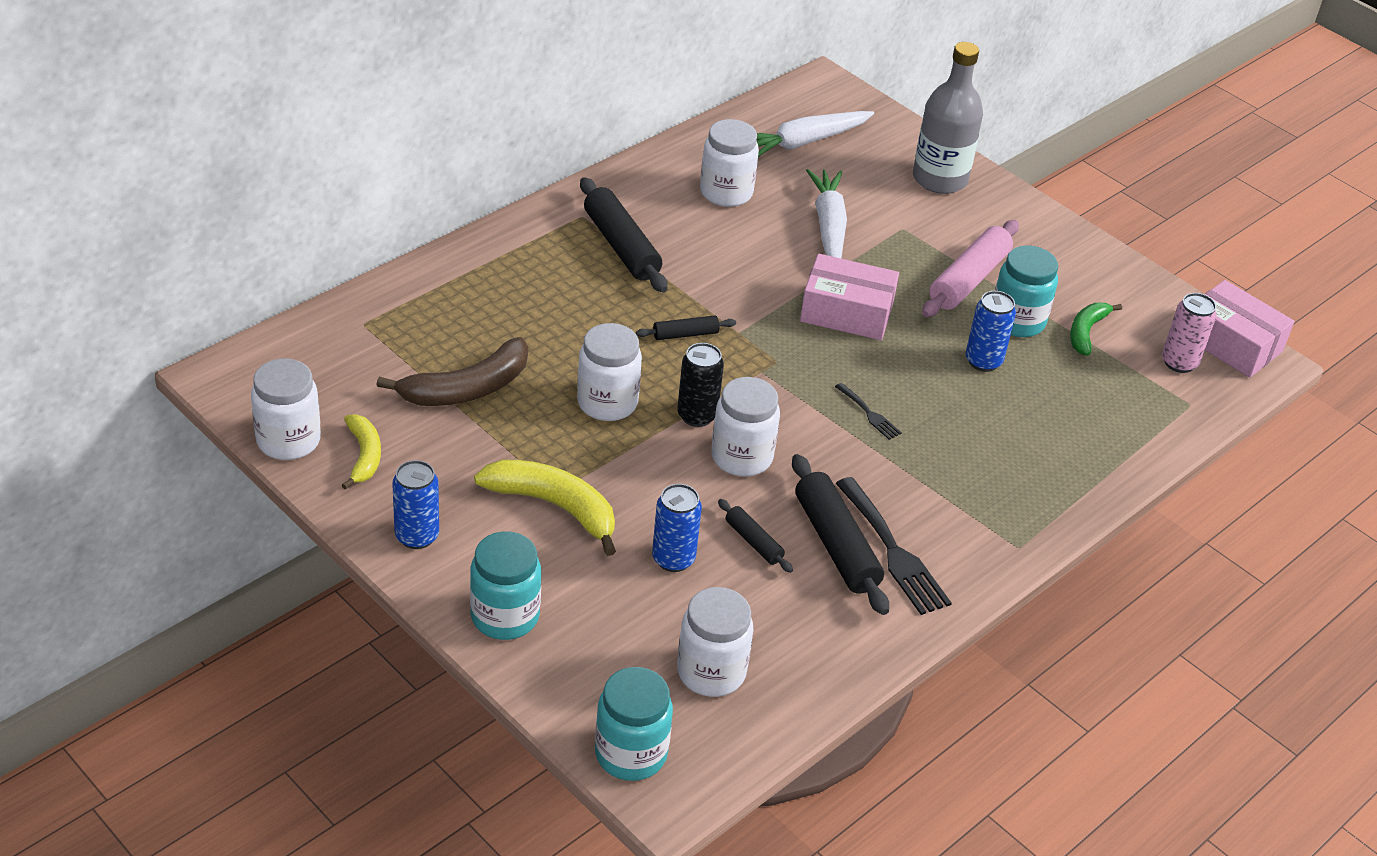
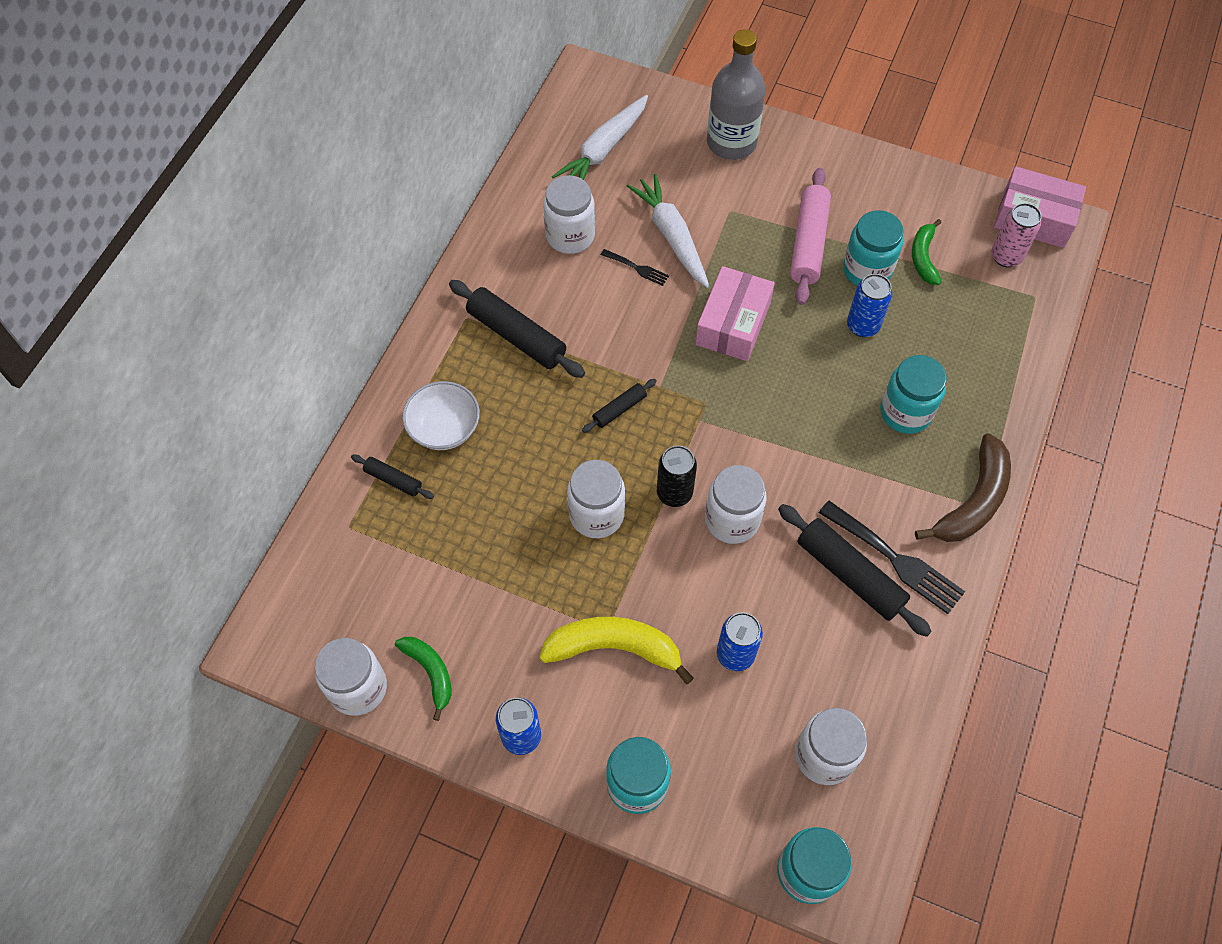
camera: 20 degrees left, 20 degrees up
(364, 456) = (430, 672): yellow banana -> green banana
(467, 388) = (475, 556): brown banana -> brown banana (973, 501)
(504, 287) = (444, 428): none -> white bowl
(753, 542) = (787, 604): black rolling pin -> black rolling pin (393, 480)
(846, 312) = (733, 324): pink box -> pink box turned 60 degrees counterclockwise
(869, 414) = (805, 424): black fork -> black fork (637, 268)
(983, 443) = (905, 412): none -> turquoise jar

